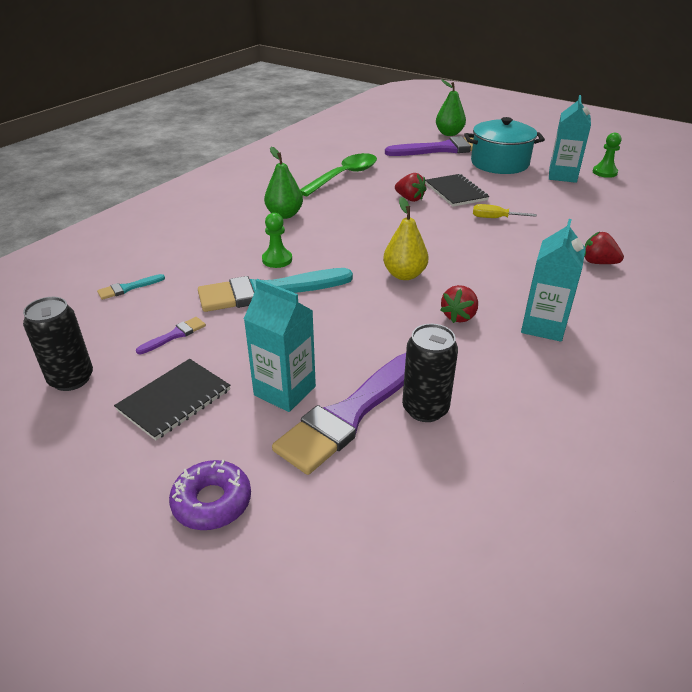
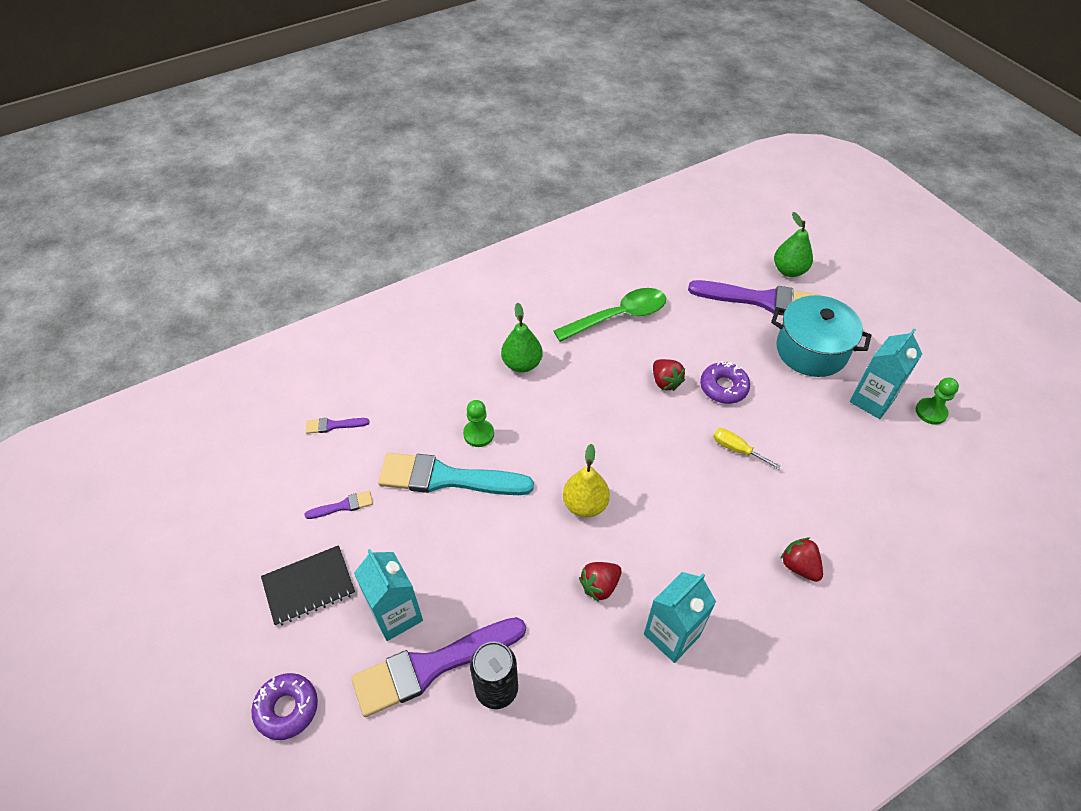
camera: 25 degrees right, 15 degrees up
(71, 379) = (246, 527): black can -> none
(128, 288) = (333, 425): turquoise brush -> purple brush
(455, 192) = (723, 387): black notebook -> purple donut

